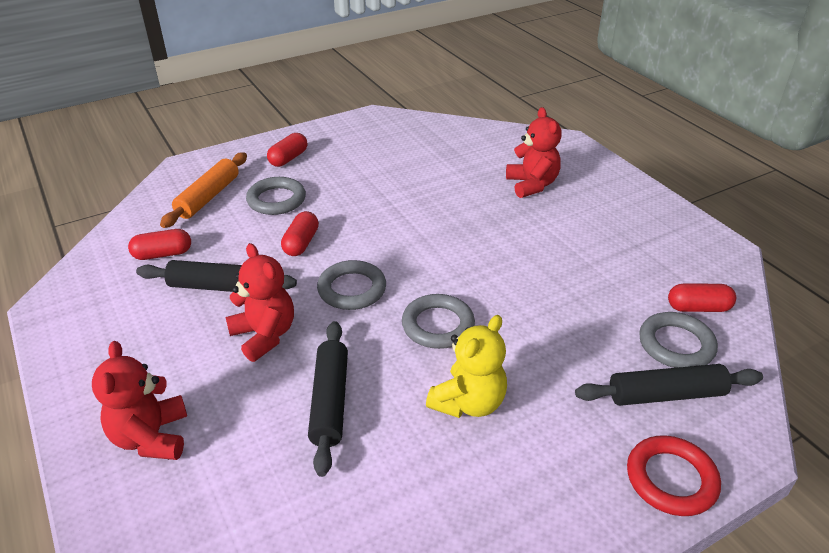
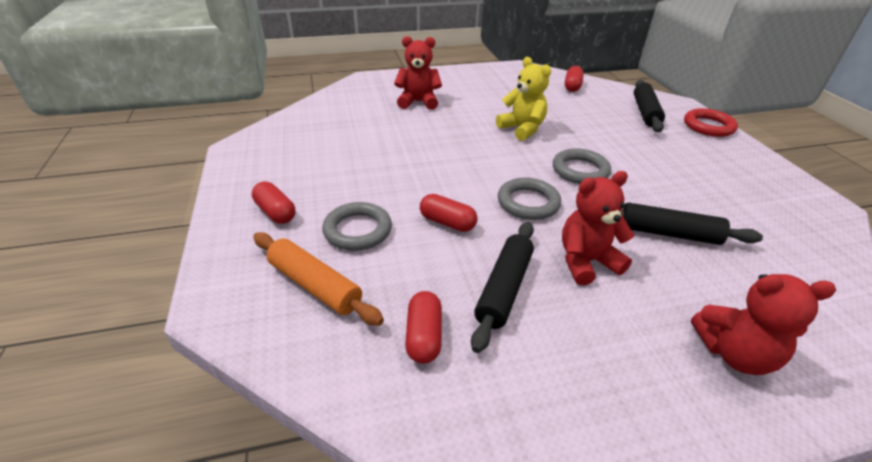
camera: 75 degrees left, 0 degrees up
(468, 402) = (660, 173): yellow teddy bear -> yellow teddy bear (522, 129)
(676, 345) = (604, 100): grey ring -> none

